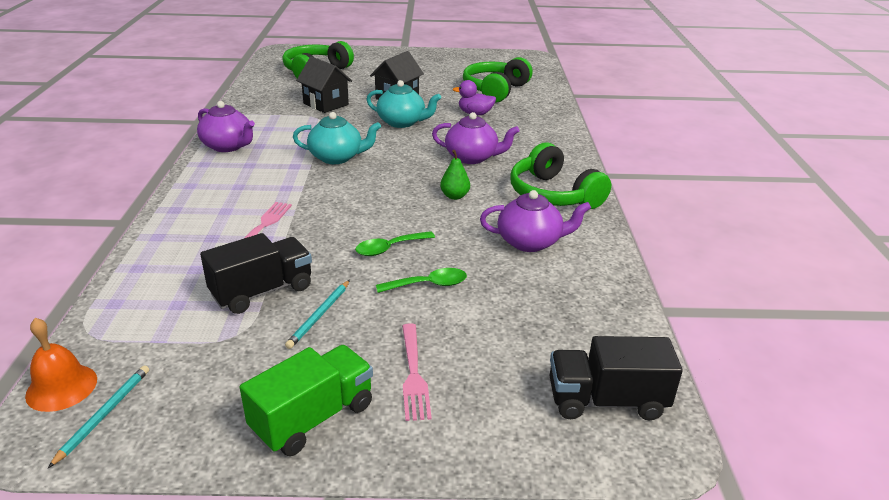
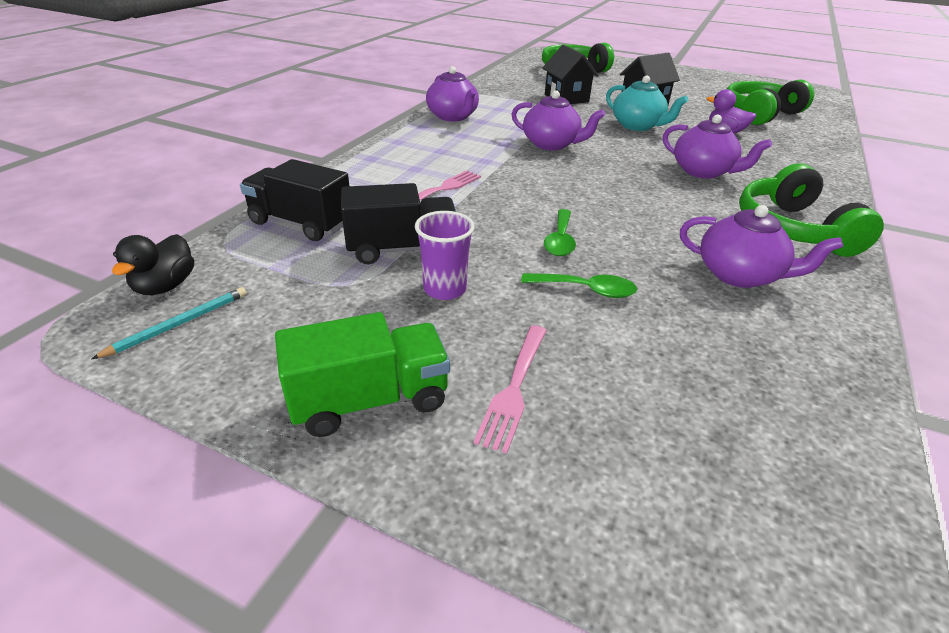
camera: 25 degrees right, 5 degrees up
(61, 387) = (165, 286): orange bell -> black duck
(319, 315) = (445, 289): turquoise pencil -> purple cup
(337, 157) = (551, 144): turquoise teapot -> purple teapot
(389, 248) = (560, 240): green spoon -> green spoon turned 75 degrees counterclockwise
(454, 196) = (663, 205): green pear -> none
(606, 401) = (776, 521): black truck -> black truck (301, 223)

